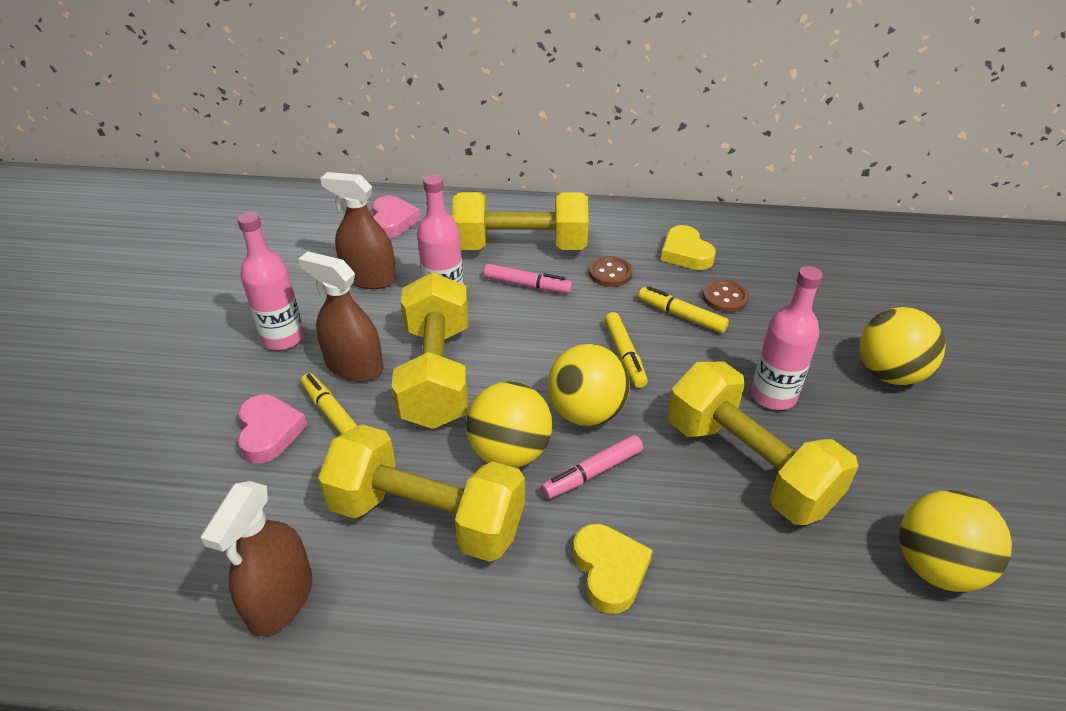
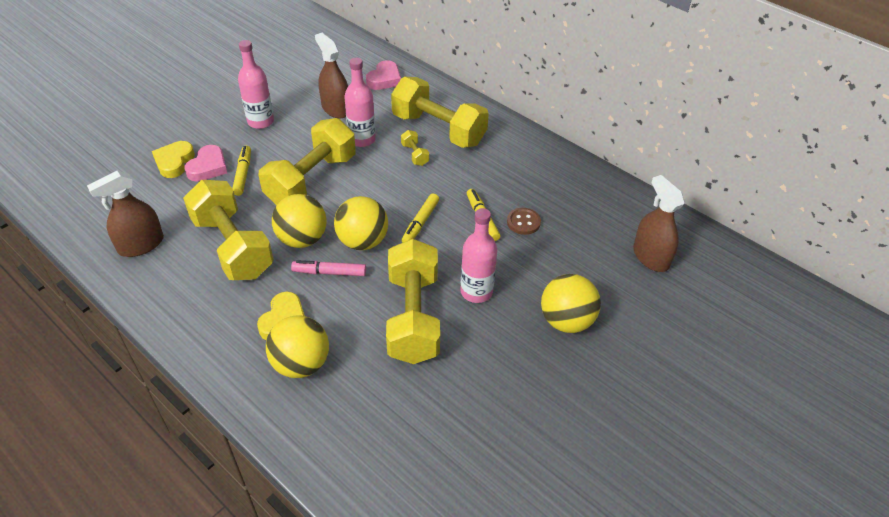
camera: 35 degrees right, 5 degrees up
(354, 366) = (277, 154): brown spray bottle -> brown spray bottle (651, 257)
(527, 285) = (415, 155): pink marker -> yellow dumbbell
(610, 273) = (472, 172): brown button -> none
(685, 253) = (535, 182): yellow heart -> yellow heart (174, 162)
(936, 567) = (446, 425): yellow ball -> yellow ball (301, 364)

